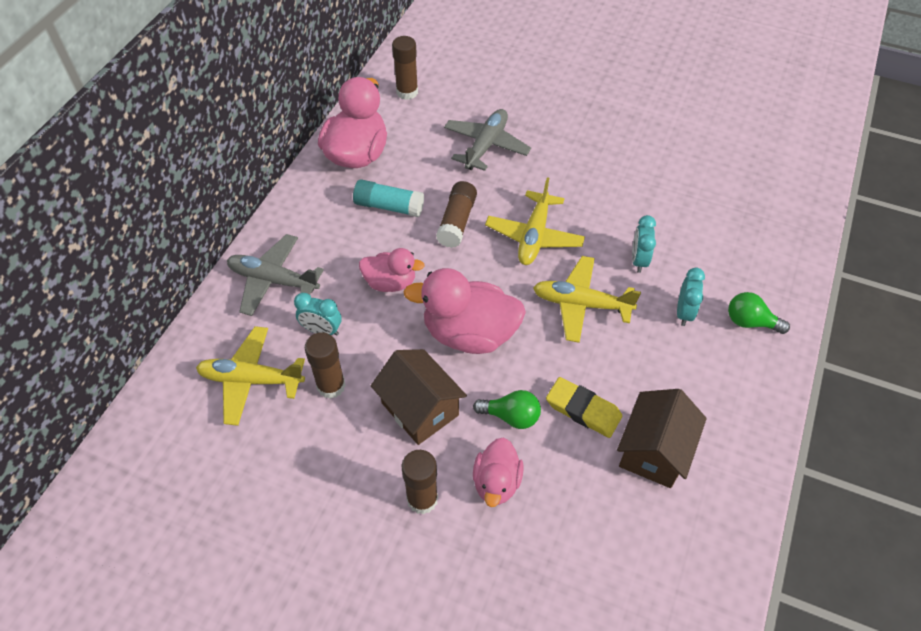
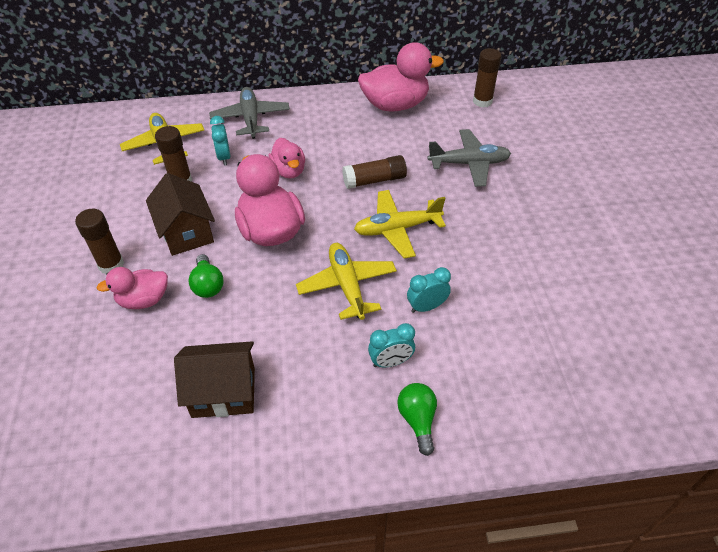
camera: 60 degrees right, 5 degrees down
(389, 206) = (359, 140): turquoise glue stick -> none
(420, 409) = (186, 232): brown house -> brown house turned 45 degrees counterclockwise
(583, 410) = (239, 327): yellow eraser -> none

